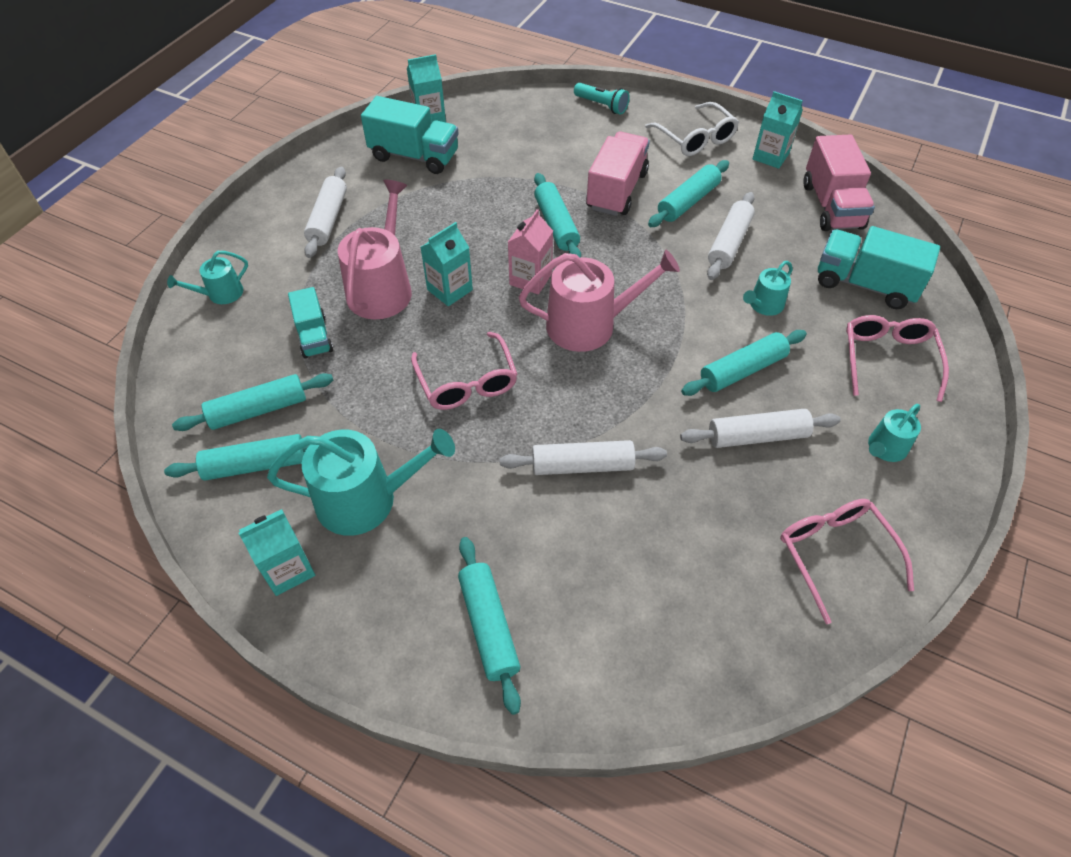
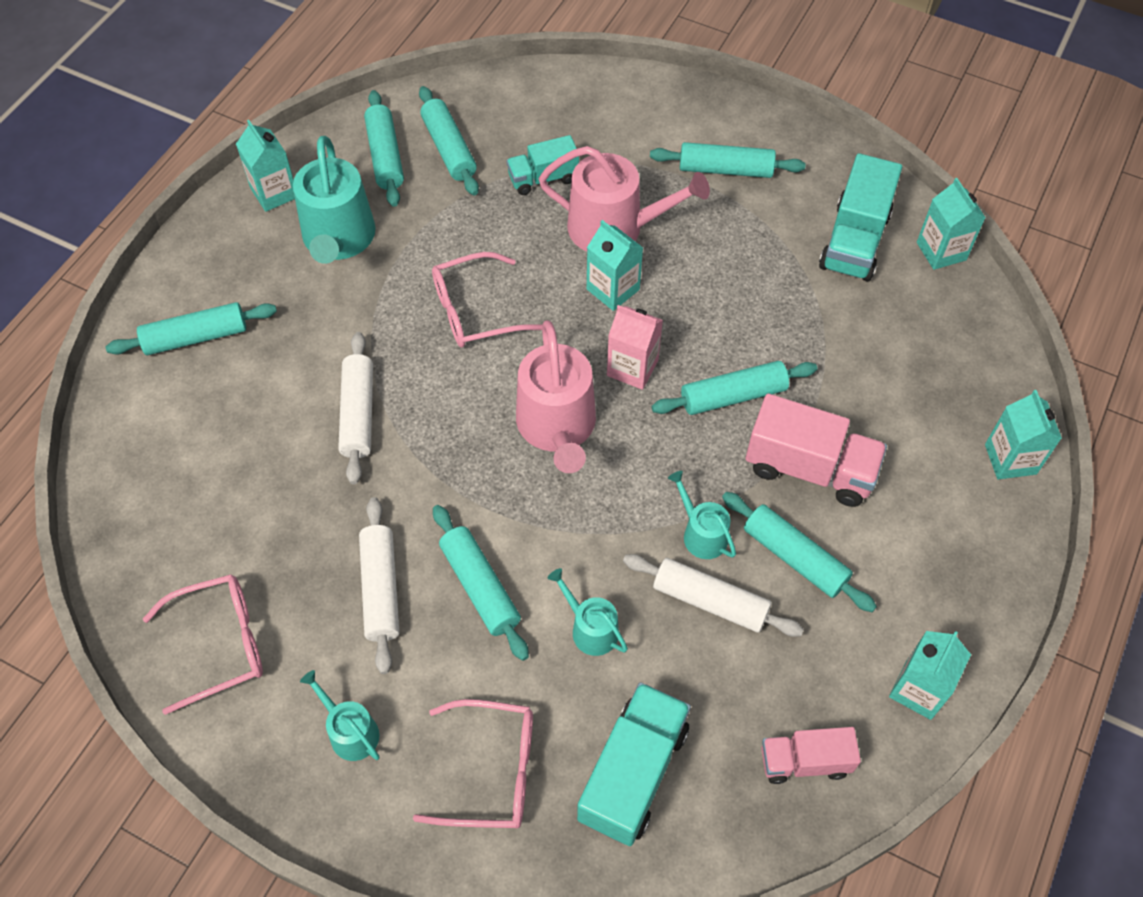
camera: 90 degrees right, 5 degrees up
(221, 294) = (603, 97): turquoise watering can -> turquoise watering can (701, 534)
(328, 219) = (725, 169): white rolling pin -> turquoise rolling pin
(602, 106) = (1010, 459): turquoise flashlight -> turquoise carton
(695, 138) = (948, 583): white glasses -> none
(831, 206) = (804, 761): pink truck -> pink truck, size x0.62

